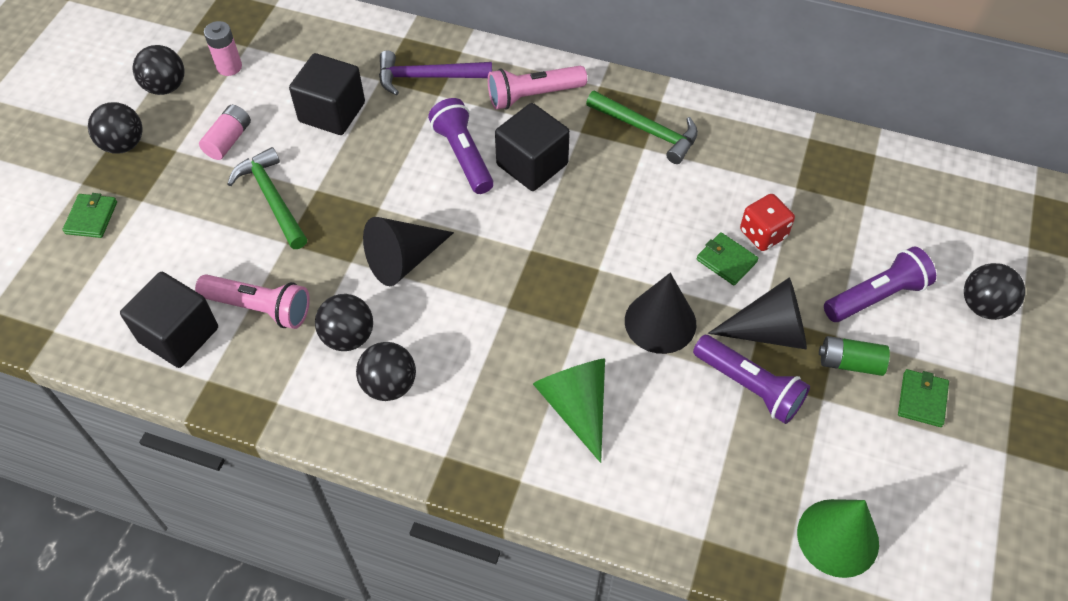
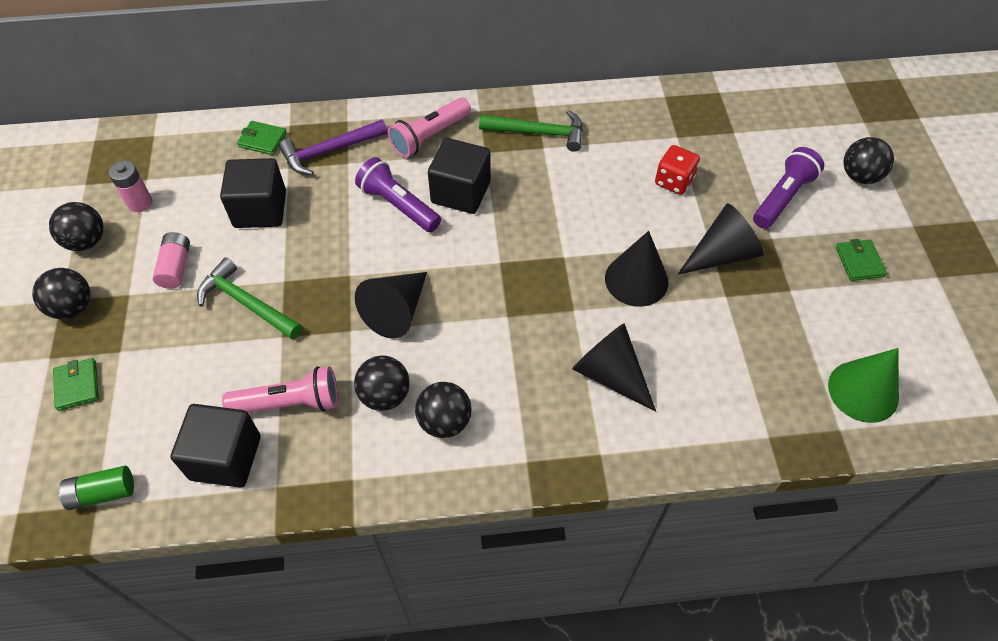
camera: 25 degrees left, 0 degrees up
(576, 406) = (610, 374): green cone -> black cone
(726, 261) = (658, 212): green wallet -> green wallet (262, 140)
(749, 386) = (732, 303): purple flashlight -> none
(850, 363) = (793, 255): green battery -> green battery (102, 493)

